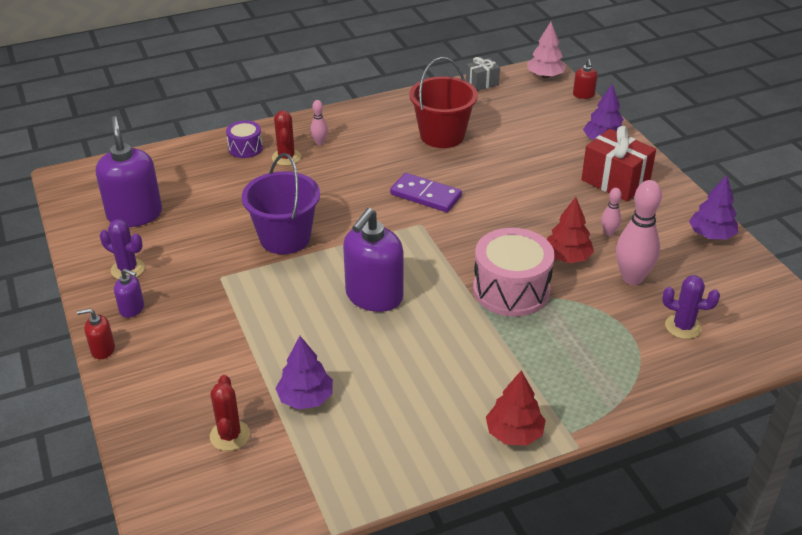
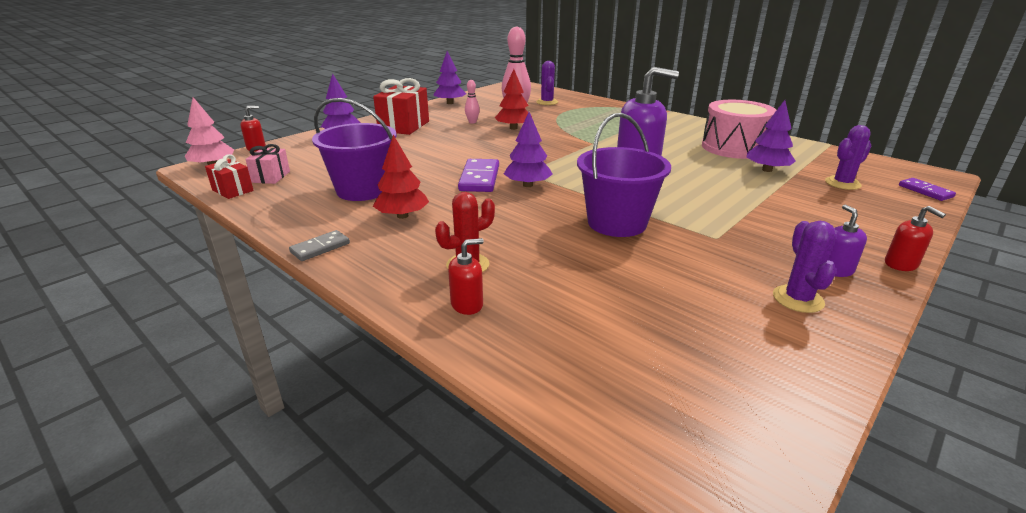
camera: 115 degrees left, 10 degrees down
(135, 214) = (711, 342): purple soap dispenser -> none
(159, 492) = (925, 191): none -> purple domino
(230, 435) = (842, 183): red cactus -> purple cactus
(245, 148) = (467, 304): purple drum -> red soap dispenser
(319, 142) = (417, 252): pink bowling pin -> none
(356, 110) = (320, 248): none -> grey domino
(391, 217) = (527, 185): none -> purple tree
(442, 135) = (363, 190): red bucket -> purple bucket
(482, 83) = (232, 190): grey gift -> red gift
(501, 99) = (271, 177): none -> pink gift
(511, 290) = (568, 136): pink drum -> pink drum (733, 147)
(514, 433) = (686, 121): red tree -> red tree (402, 216)

